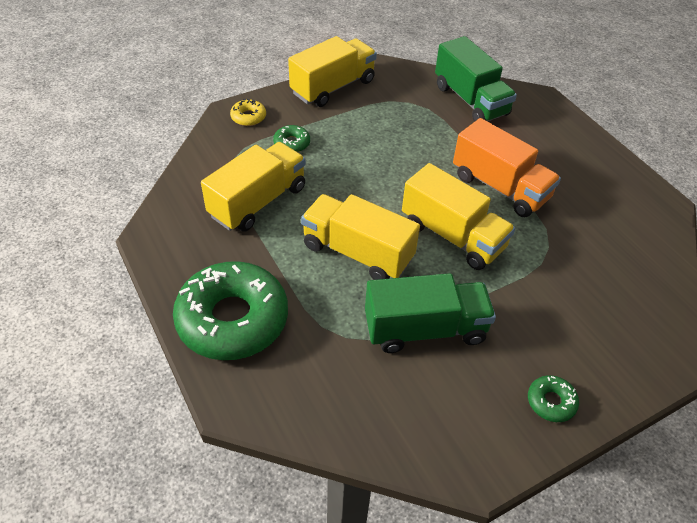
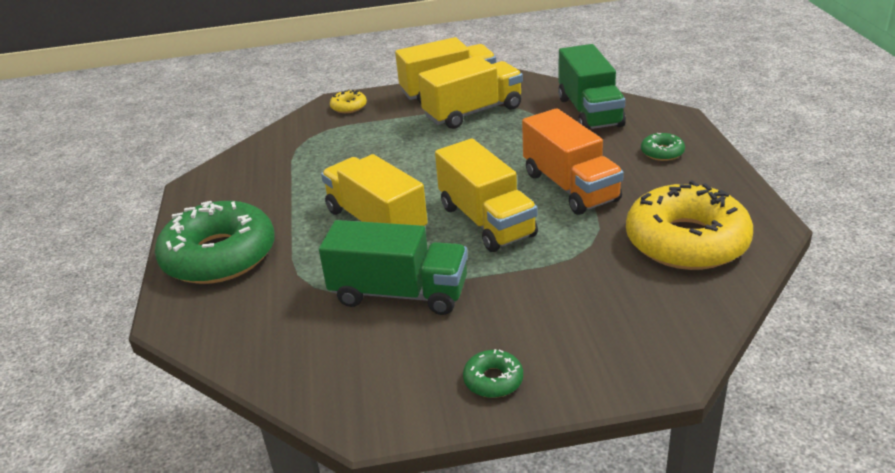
camera: 25 degrees right, 15 degrees down
(258, 202) = (309, 171): yellow truck -> yellow truck (473, 112)
(292, 143) = (375, 130): green donut -> green donut (662, 152)
(617, 231) = (686, 241): none -> yellow donut

